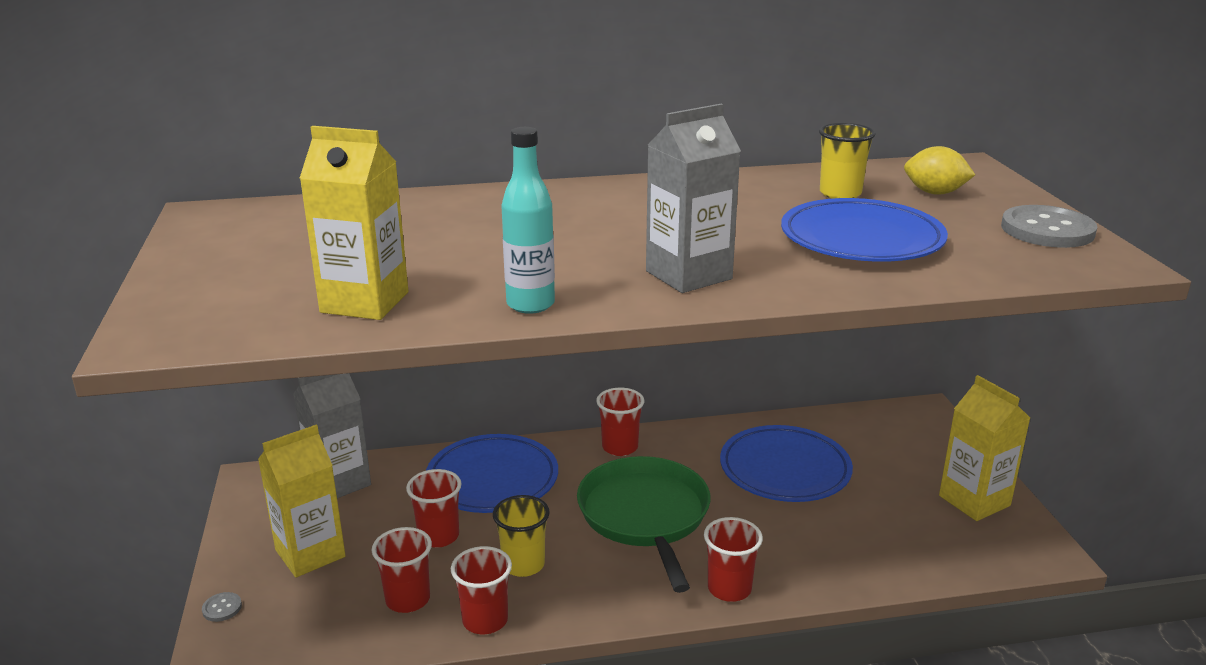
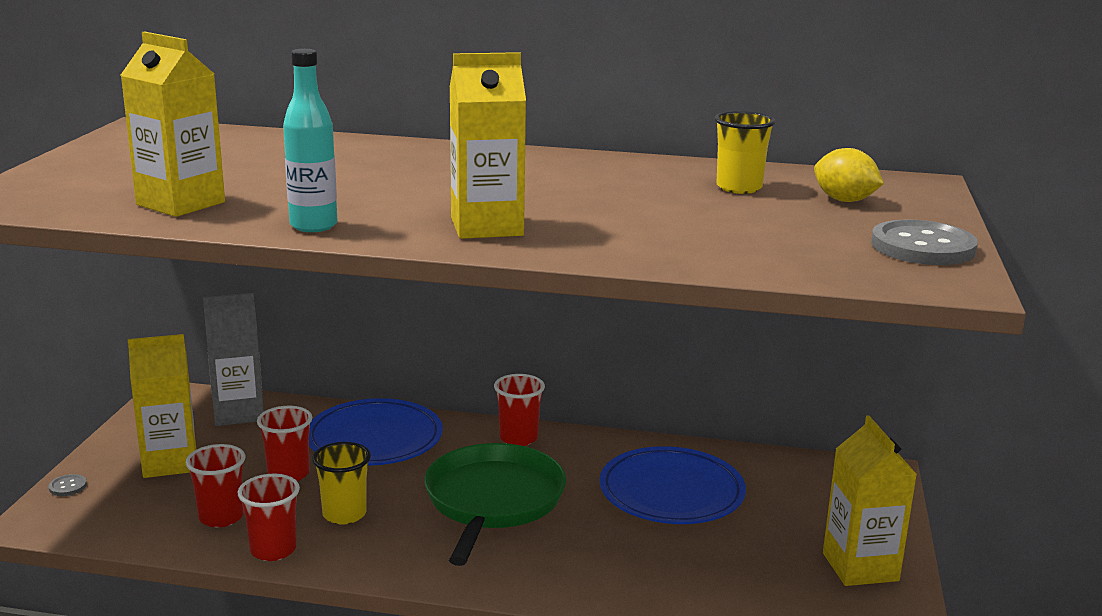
camera: 20 degrees right, 5 degrees down
(688, 275) = (486, 227): grey carton -> yellow carton
(729, 589) = (522, 581): red cup -> none
(861, 239) = (702, 225): blue plate -> none

